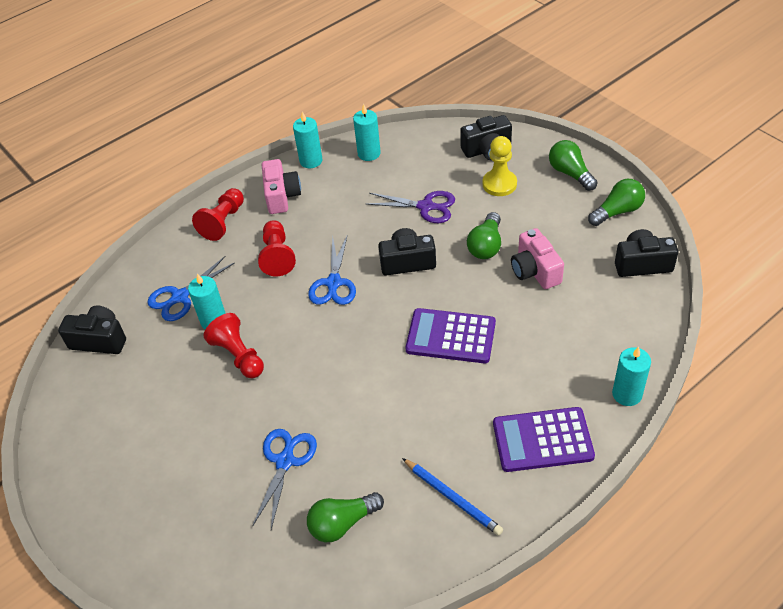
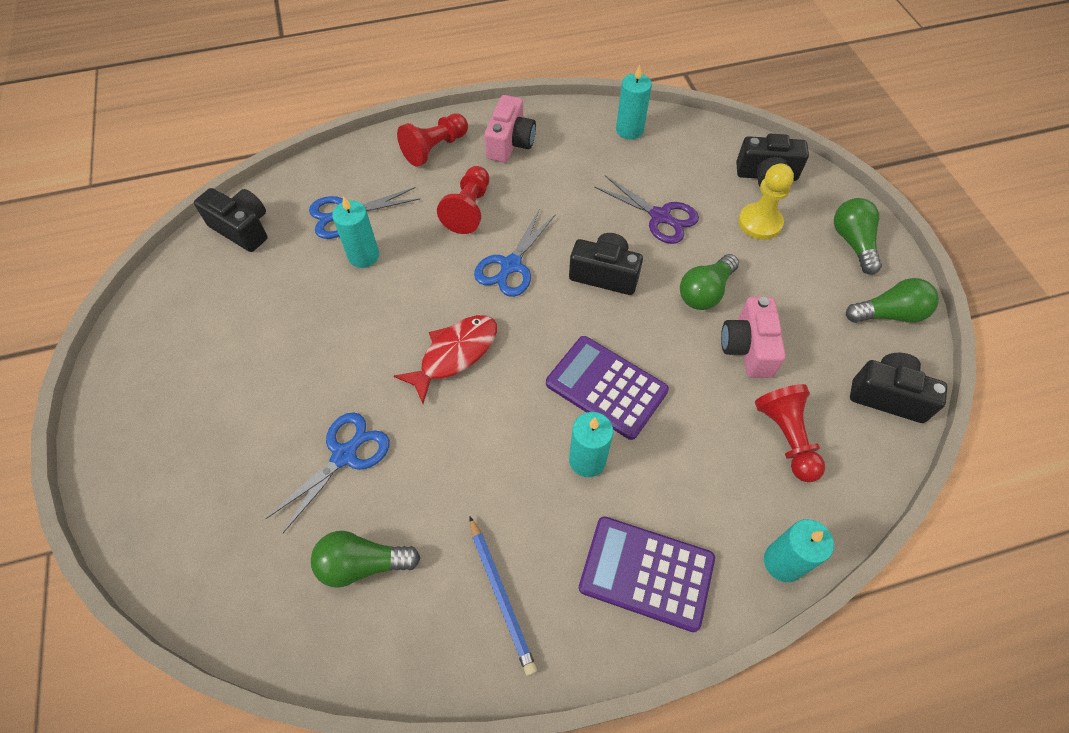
camera: 20 degrees right, 10 degrees up
(238, 355) = (366, 307): red pawn -> red pawn (786, 437)
(311, 161) = (562, 115): turquoise candle -> turquoise candle (587, 460)
(327, 360) = (455, 354): none -> red fish

